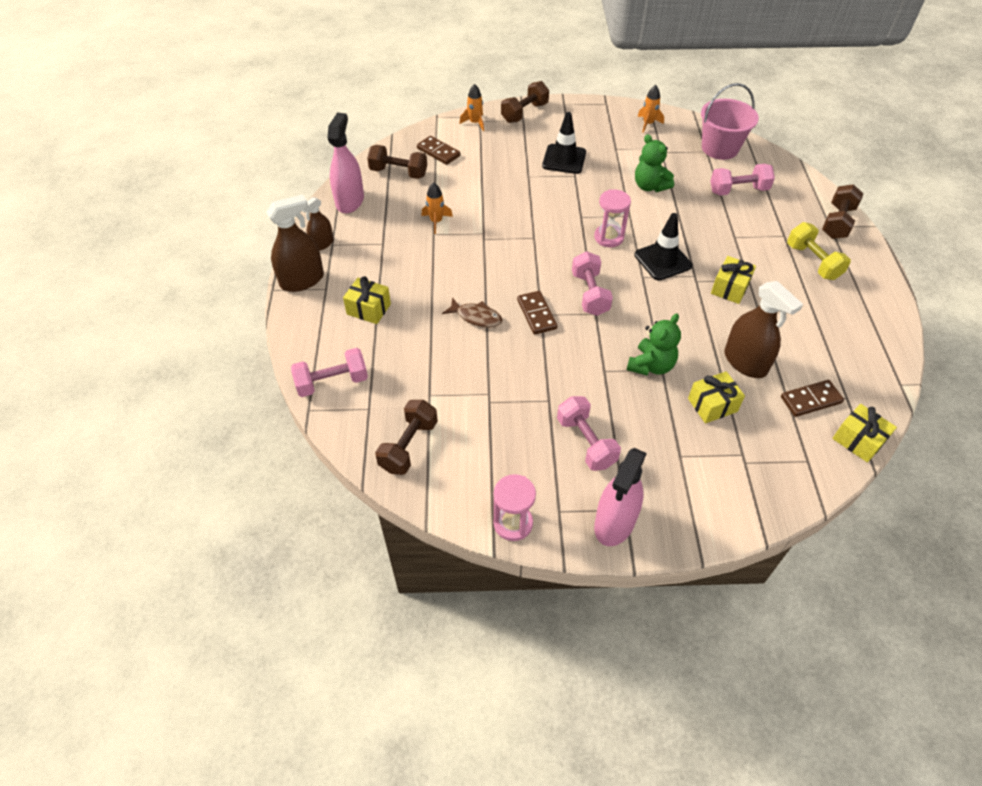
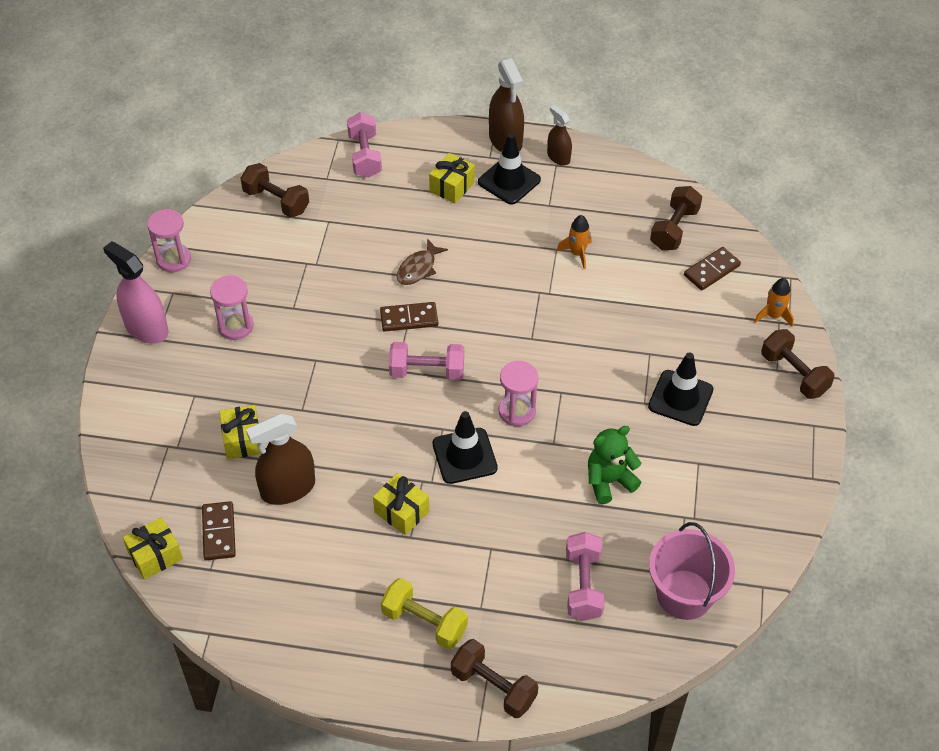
camera: 100 degrees right, 0 degrees up
(350, 201) = (627, 183): pink spray bottle -> none
(356, 271) = (509, 181): none -> black traffic cone
(586, 442) = (235, 326): pink dumbbell -> pink hourglass
(648, 124) = (755, 518): orange rocket -> none
(651, 366) = (309, 401): green teddy bear -> none
(812, 262) = (424, 622): yellow dumbbell -> yellow dumbbell turned 45 degrees clockwise

